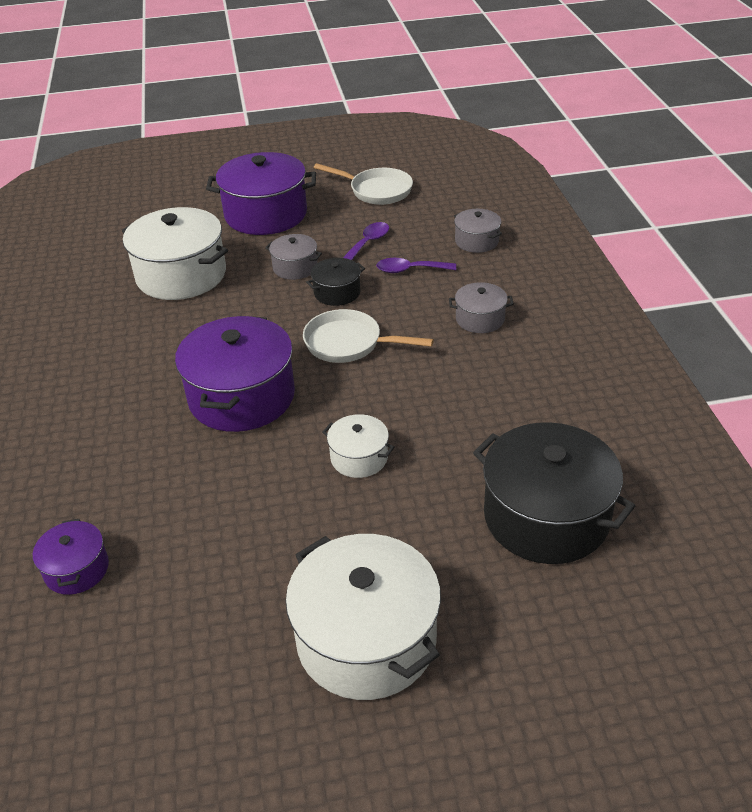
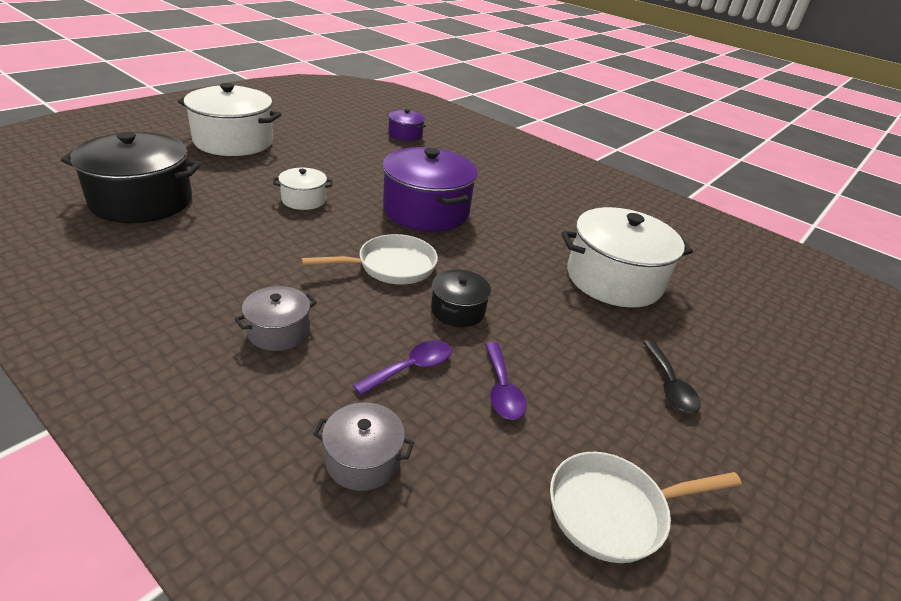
camera: 135 degrees right, 5 degrees down
(266, 214) = (669, 385): purple pot -> black spoon
(295, 267) = (534, 323): grey pot -> none

